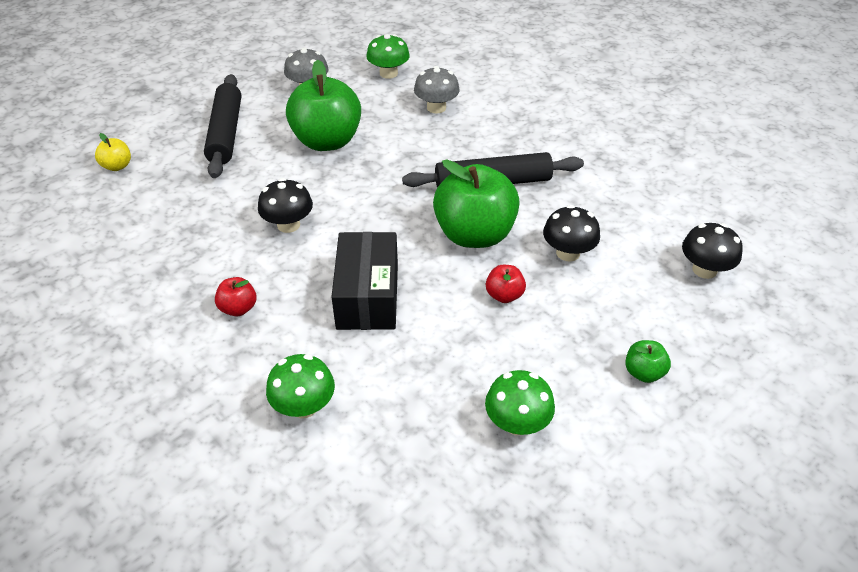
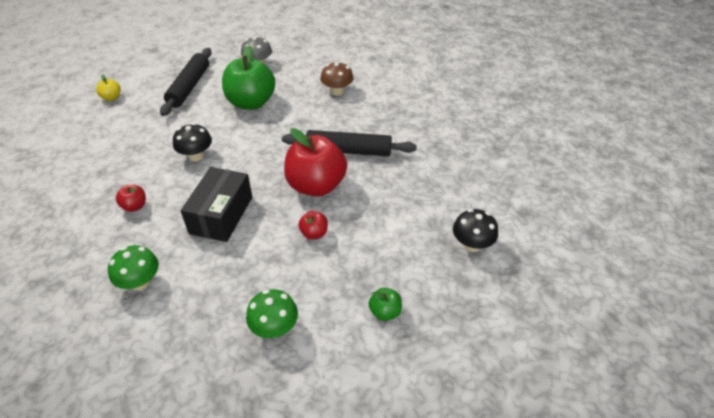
camera: 15 degrees right, 0 degrees up
(388, 73) = (317, 62): green mushroom -> none
(436, 108) = (337, 91): grey mushroom -> brown mushroom
(474, 235) = (316, 186): green apple -> red apple
(568, 253) = (375, 211): black mushroom -> none

